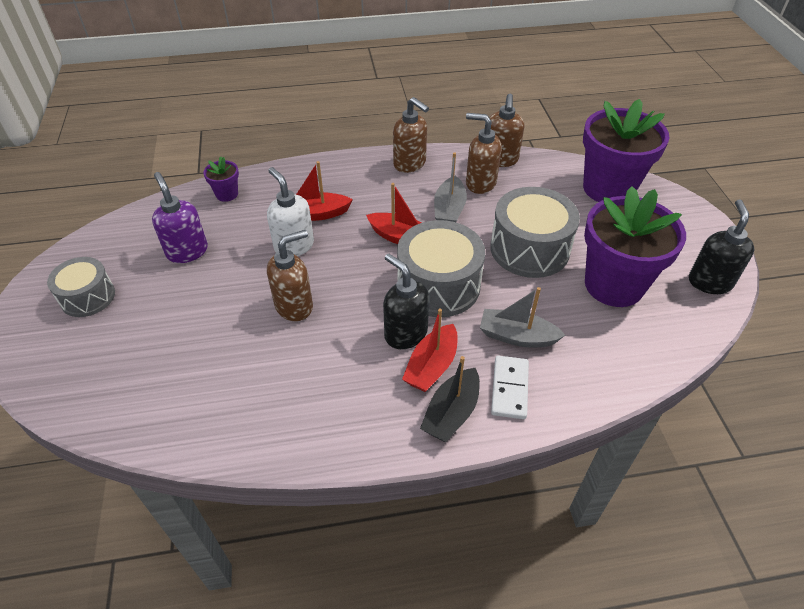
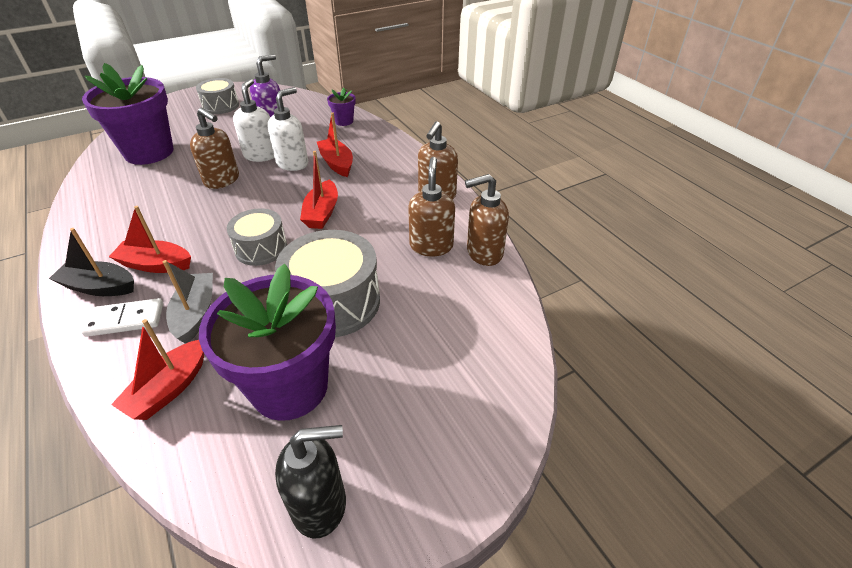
camera: 70 degrees right, 5 degrees down
(258, 269) = (261, 155): none -> white soap dispenser
(405, 333) = (195, 241): black soap dispenser -> none
(438, 285) = (261, 248): grey drum -> grey drum, size x0.62
(449, 210) = (376, 233): grey boat -> none
(602, 355) = (169, 388): none -> red boat
(608, 188) = (484, 359): purple flower pot -> purple flower pot (149, 152)

